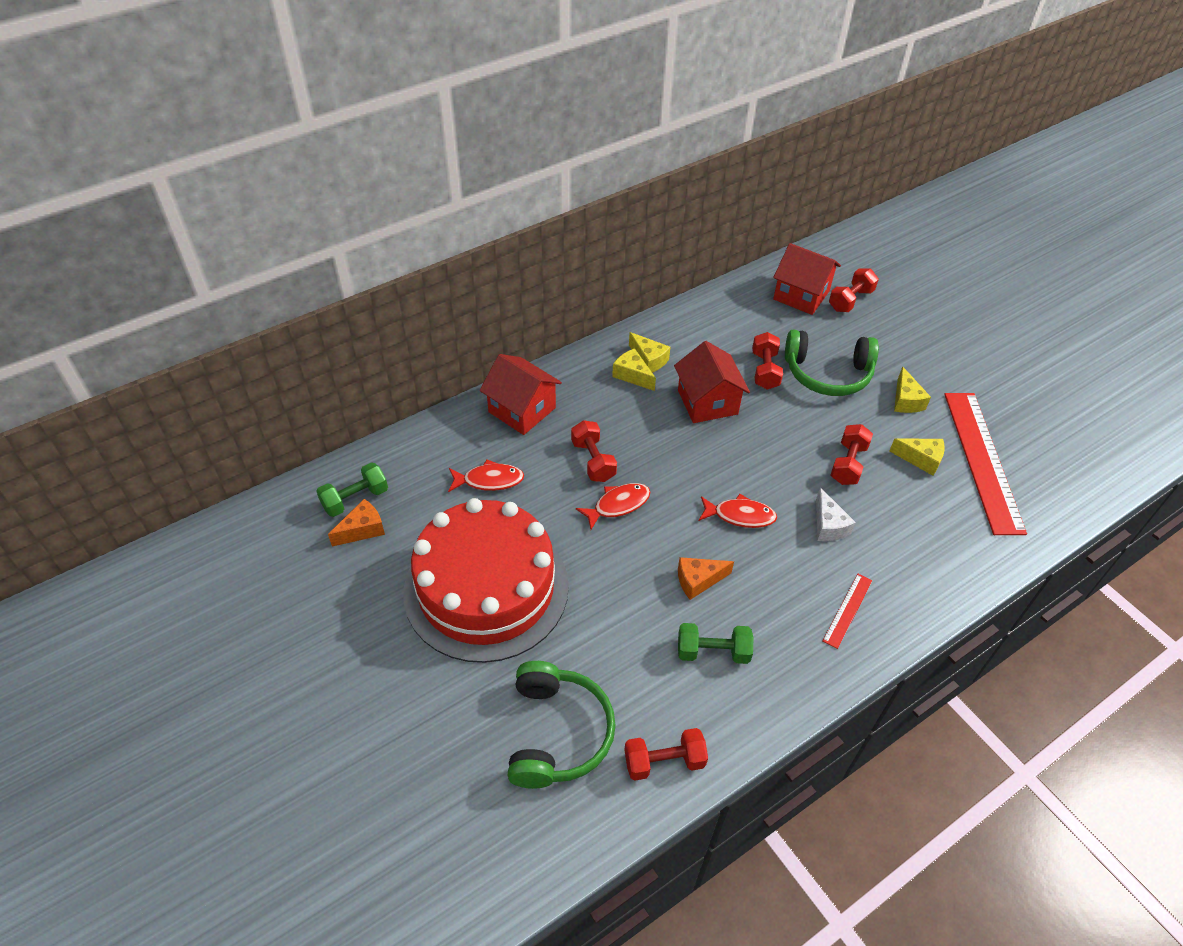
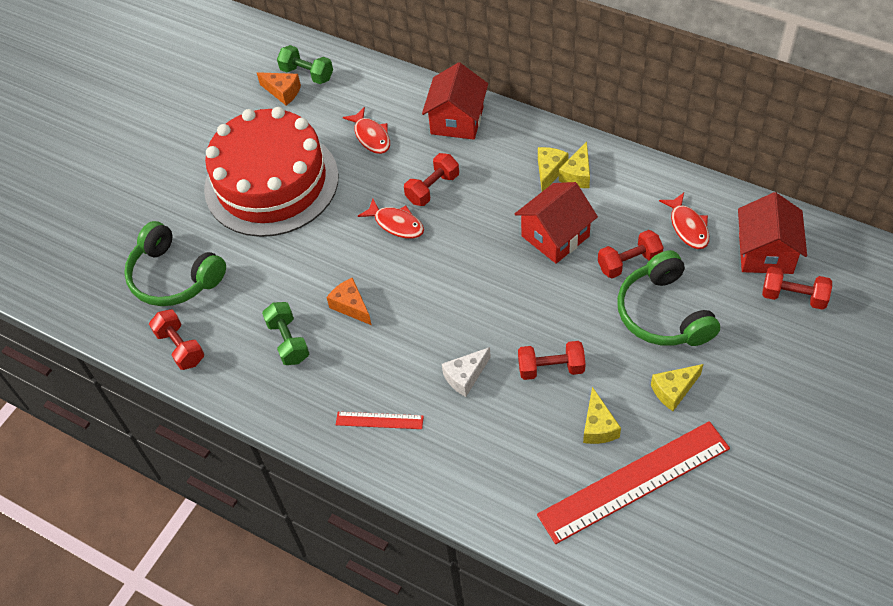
camera: 70 degrees right, 5 degrees up
(557, 733) = (174, 276): green headphones -> green headphones turned 60 degrees clockwise
(740, 515) = (436, 309): red fish -> red fish (688, 227)

